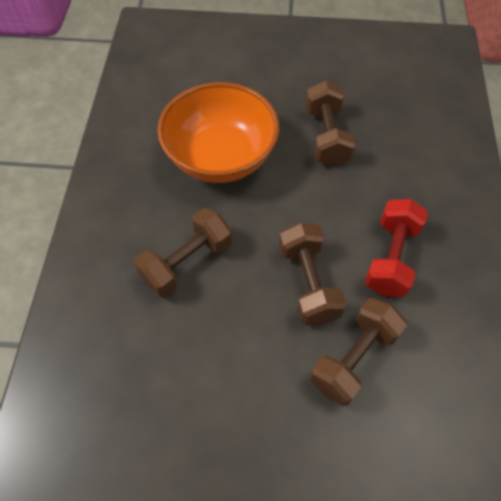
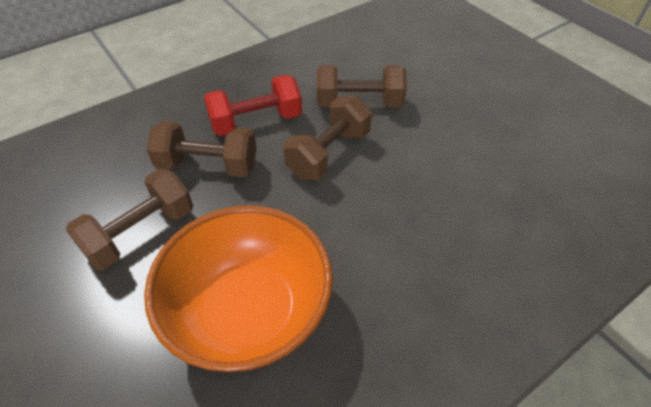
camera: 130 degrees left, 10 degrees down
(187, 262) = (399, 243): brown dumbbell -> brown dumbbell (208, 165)

